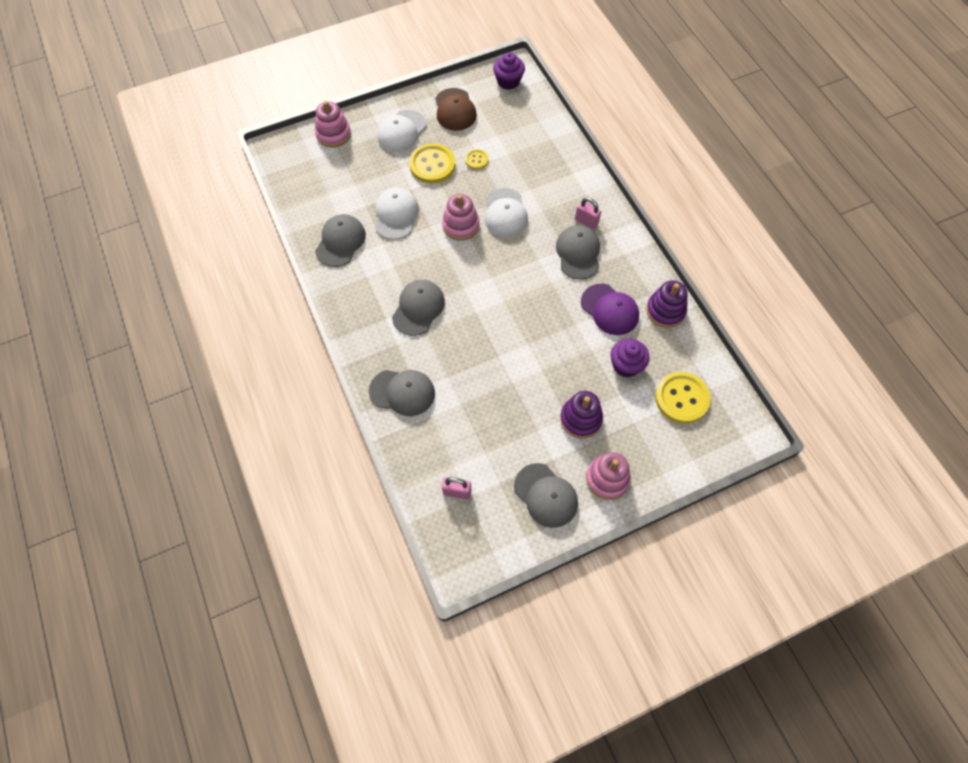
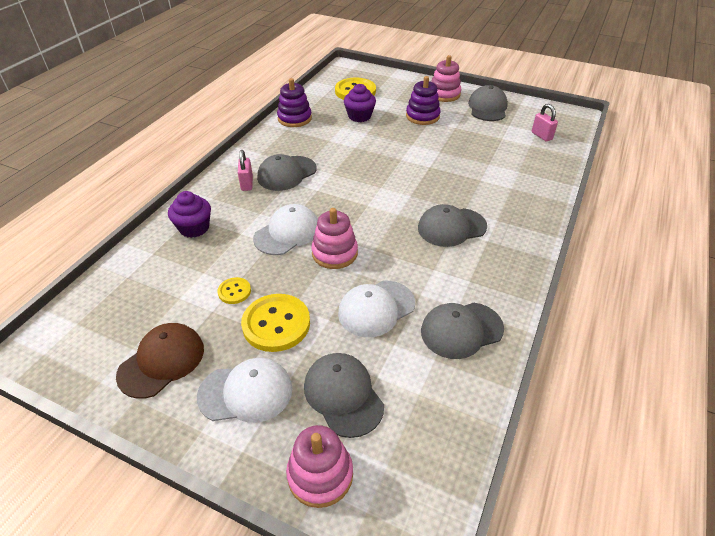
camera: 130 degrees left, 20 degrees down
(402, 392) = (526, 193): grey cap -> grey cap (343, 395)
(508, 81) = (67, 340): purple cupcake -> purple cupcake (194, 228)
(609, 309) = (323, 139): purple cap -> none

